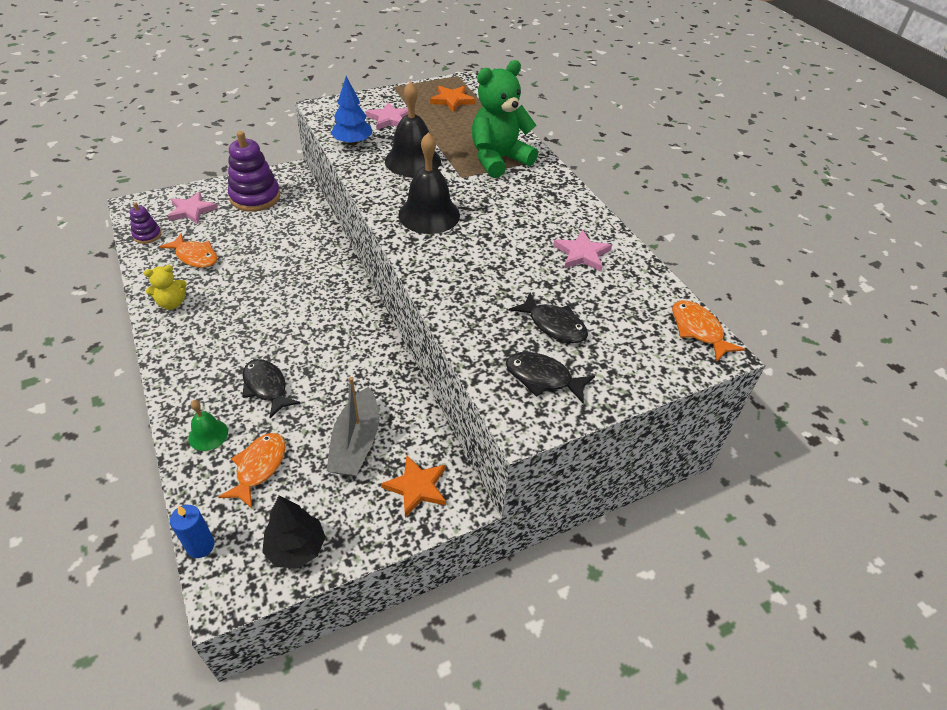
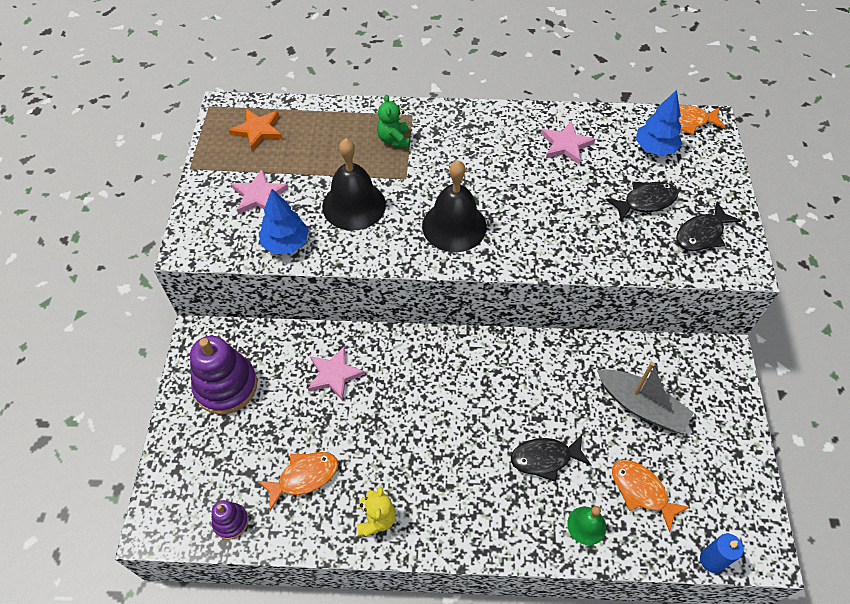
camera: 60 degrees left, 10 degrees up
(191, 210) = (209, 461): pink star -> pink star (334, 374)
(296, 548) = (735, 485): black tree -> none
(417, 487) = (702, 378): orange star -> none
(498, 160) = (394, 139): green teddy bear -> green teddy bear, size x0.50
(635, 315) = (655, 148): none -> blue tree

